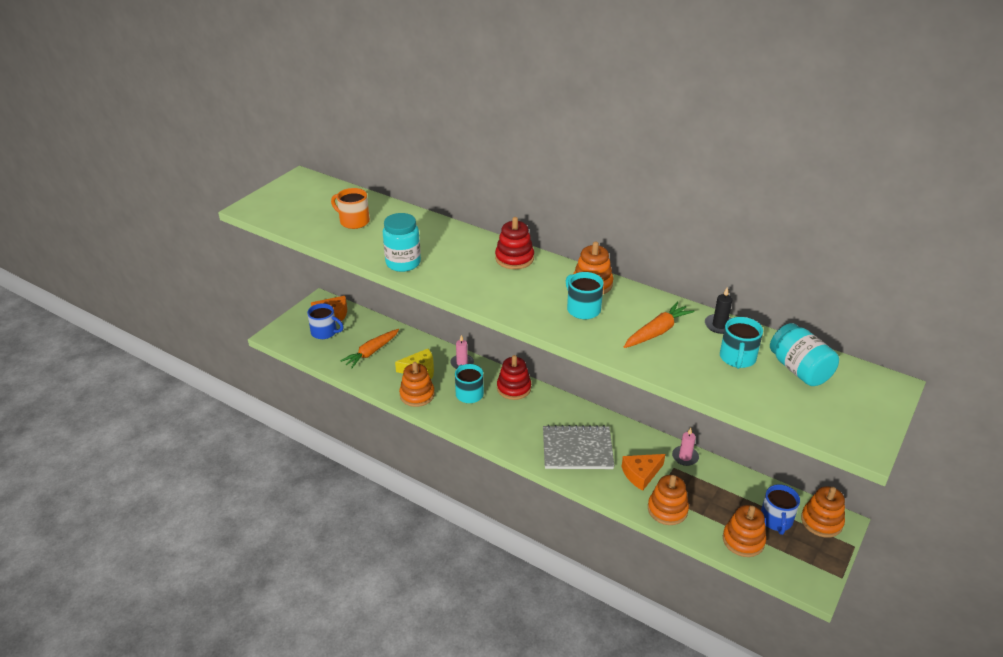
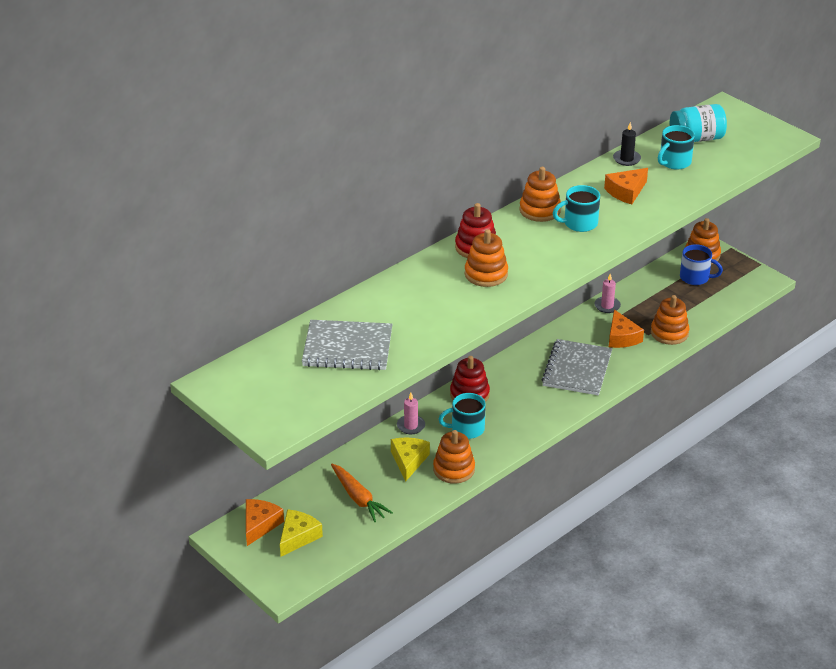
camera: 75 degrees left, 0 degrees up
(325, 332) = (298, 537): blue mug -> yellow cheese
(353, 221) = (347, 348): orange mug -> grey notebook
(403, 263) = (455, 320): turquoise jar -> none
(657, 332) = (626, 192): orange carrot -> orange cheese
(737, 358) = (674, 162): turquoise mug -> turquoise mug turned 105 degrees clockwise
(743, 540) = (713, 301): orange stacking toy -> orange stacking toy (486, 274)

